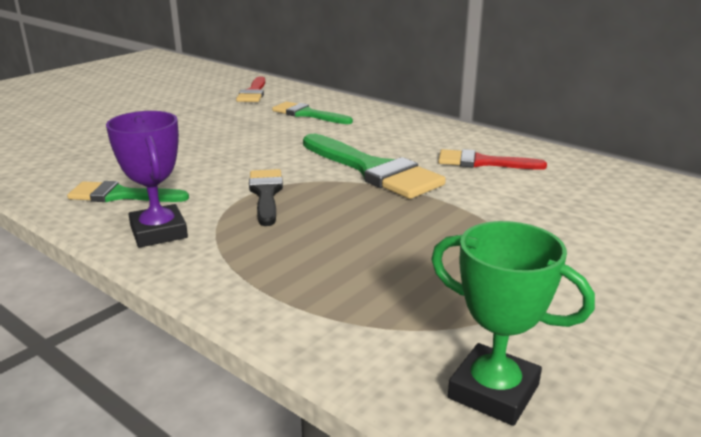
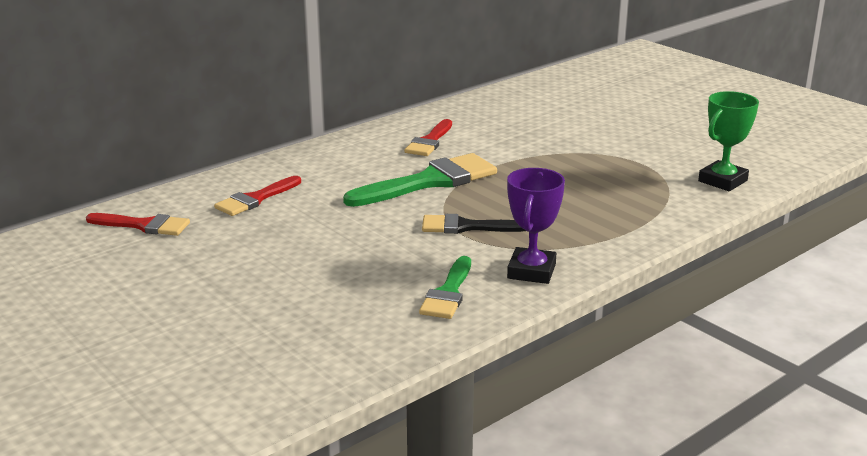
camera: 80 degrees left, 0 degrees up
(159, 232) = (531, 271): purple trophy -> purple trophy turned 60 degrees counterclockwise
(307, 114) = (255, 199): green brush -> red brush

